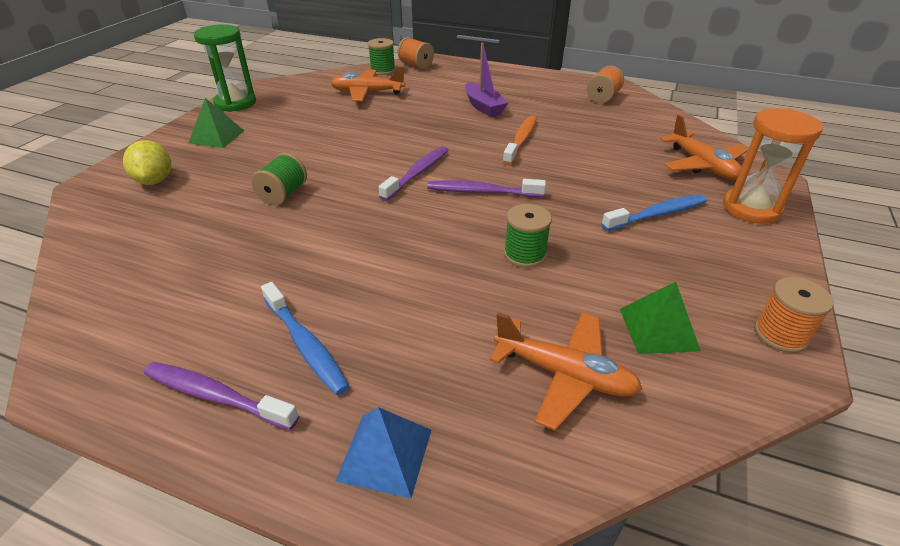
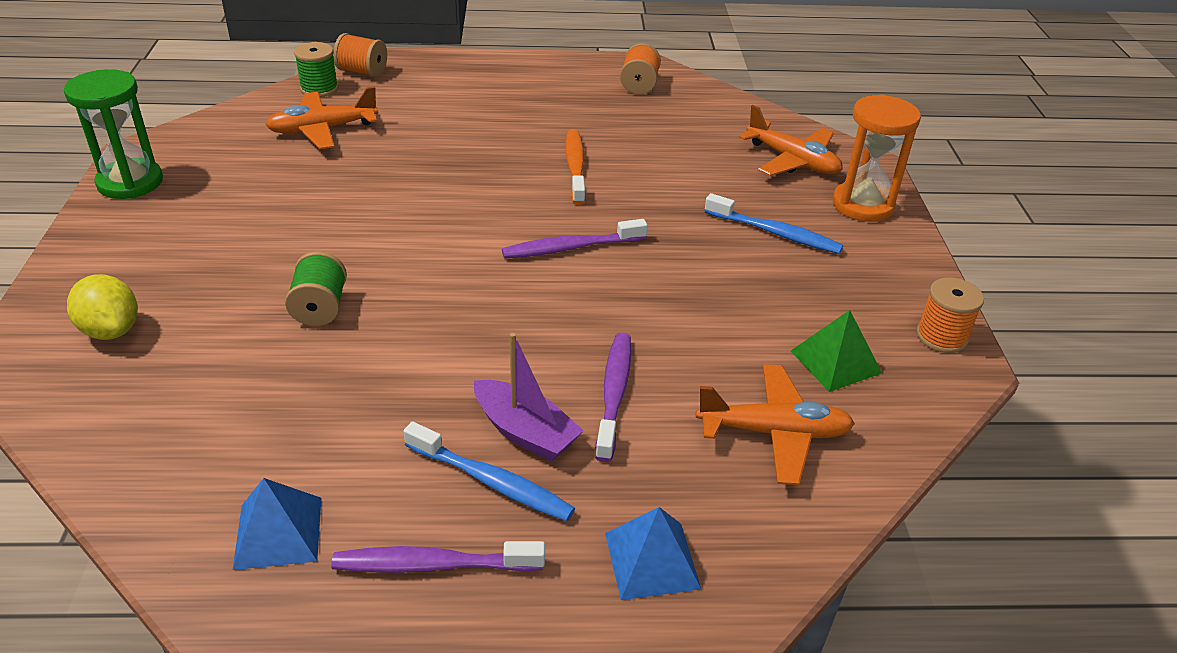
camera: 25 degrees left, 0 degrees up
(137, 335) = (278, 532): none -> blue pyramid
(216, 136) = (147, 243): green pyramid -> none
(418, 173) = (476, 239): purple toothbrush -> purple toothbrush (614, 393)
(483, 107) = (499, 125): purple boat -> purple boat (525, 432)
(524, 254) = (664, 315): green spool -> none
(657, 214) = (775, 233): blue toothbrush -> blue toothbrush turned 75 degrees clockwise

